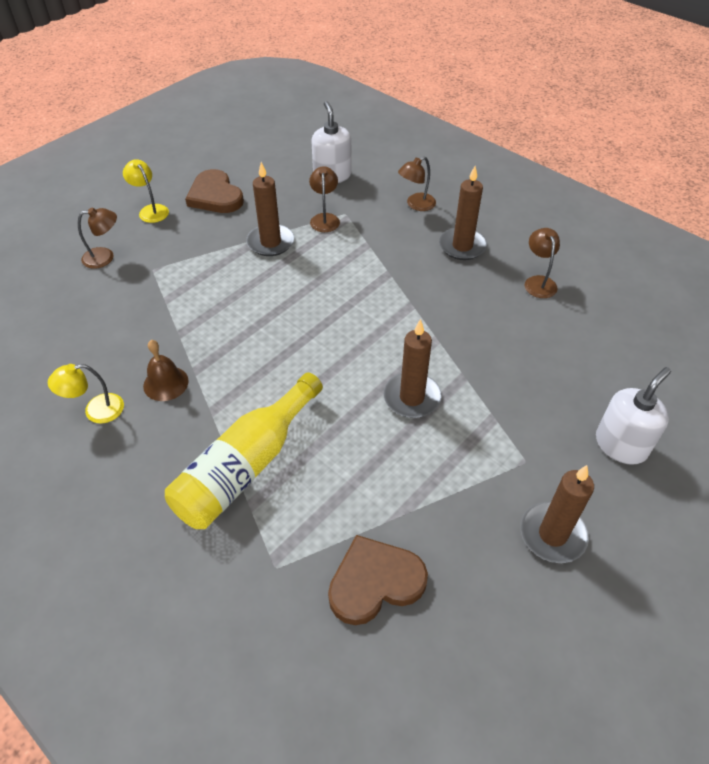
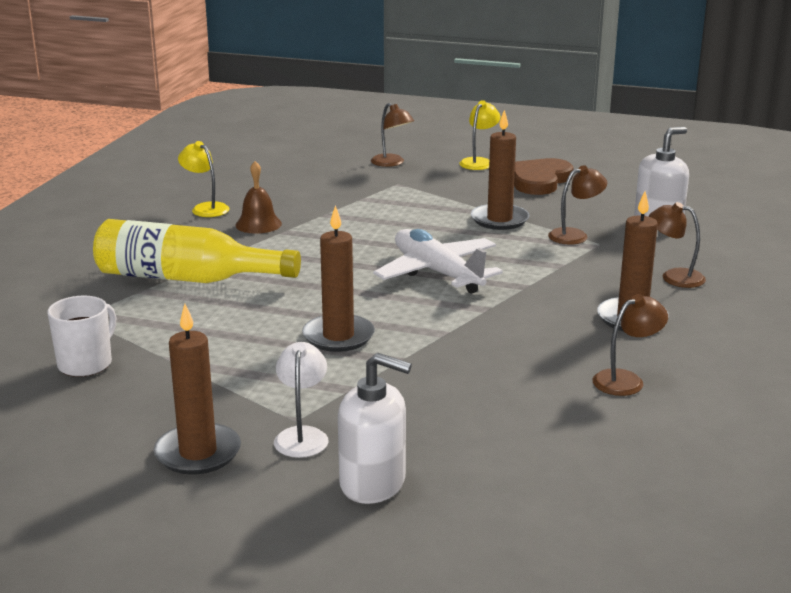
camera: 65 degrees right, 25 degrees down
(339, 308) = (437, 273): none -> white plane
(375, 582) = (86, 364): brown heart -> white mug
(549, 464) = (302, 435): none -> white lamp

